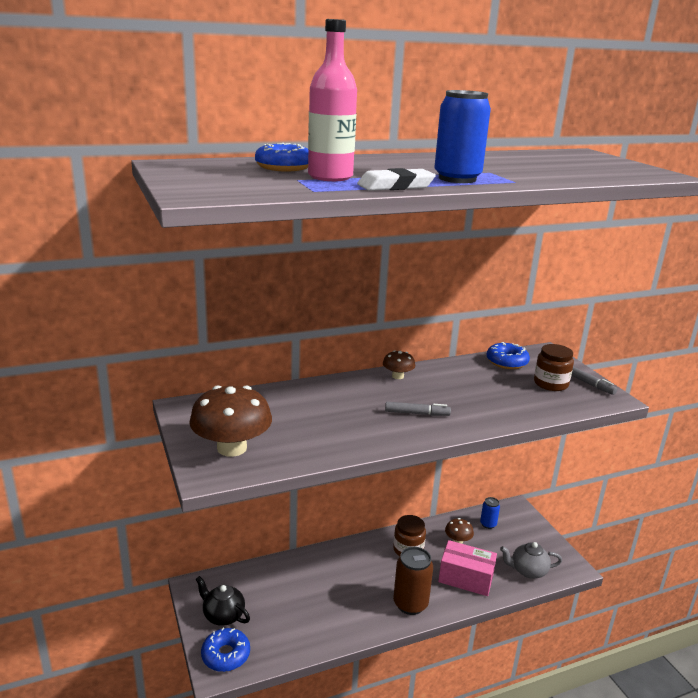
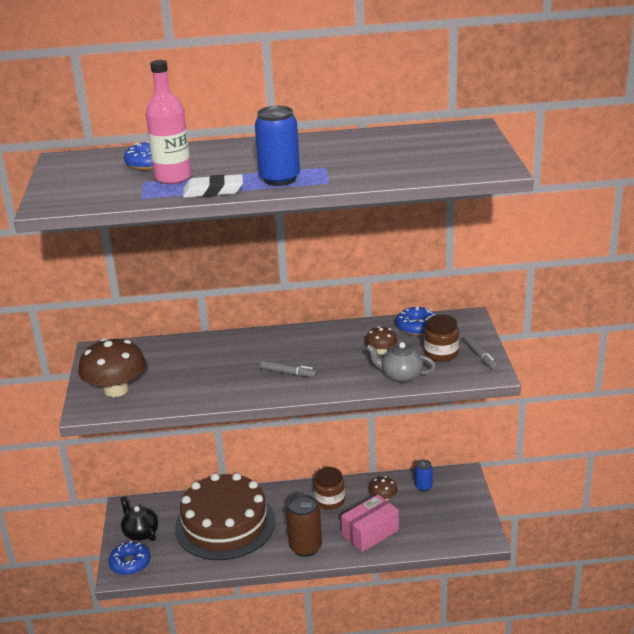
camera: 20 degrees right, 5 degrees up
(313, 591) = (225, 524): none -> brown cake
(397, 376) = (298, 335): brown mushroom -> brown mushroom (381, 351)
(466, 578) = (370, 533): pink box -> pink box turned 75 degrees counterclockwise
(528, 570) = (436, 535): grey teapot -> grey teapot (401, 376)

